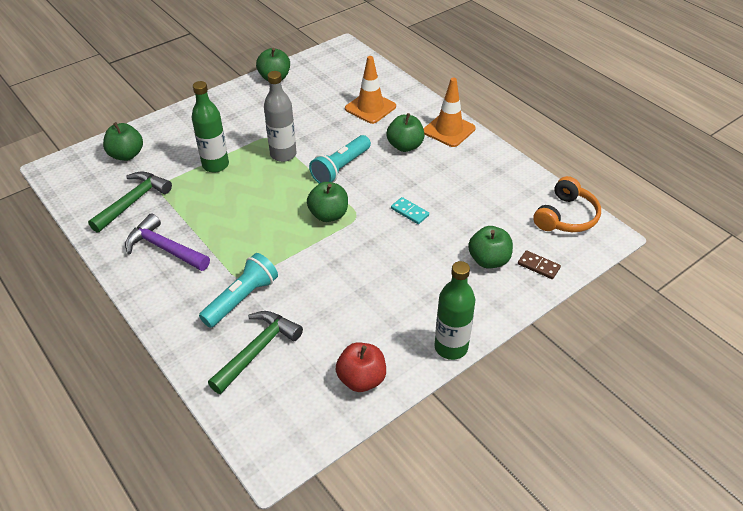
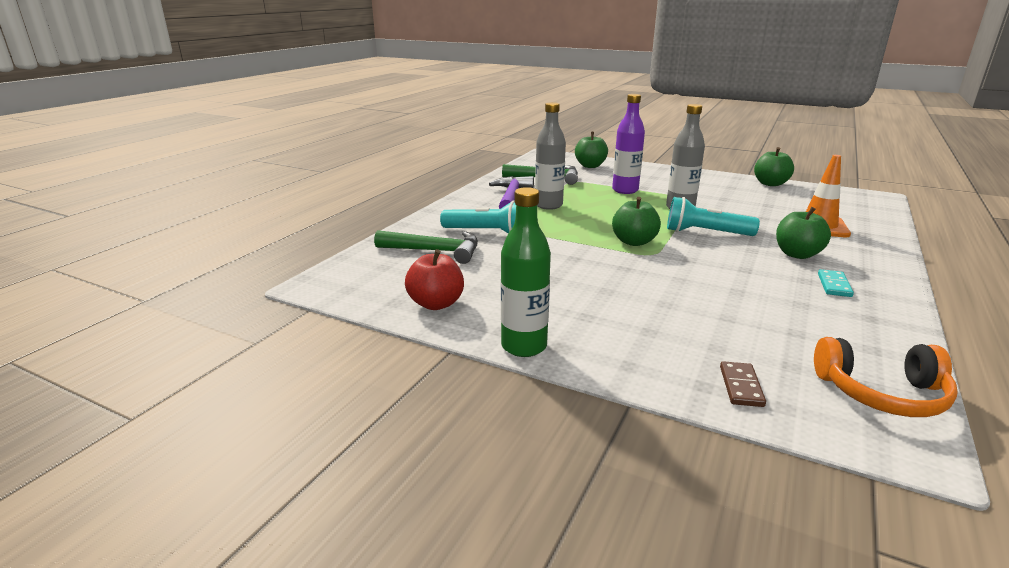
camera: 65 degrees right, 20 degrees down
(209, 231) = (548, 205): none -> grey bottle
(215, 165) = (625, 190): green bottle -> purple bottle
(409, 212) = (700, 278): turquoise domino -> turquoise domino (834, 285)
(449, 130) = (875, 272): orange traffic cone -> none
(488, 260) = (696, 343): green apple -> none

